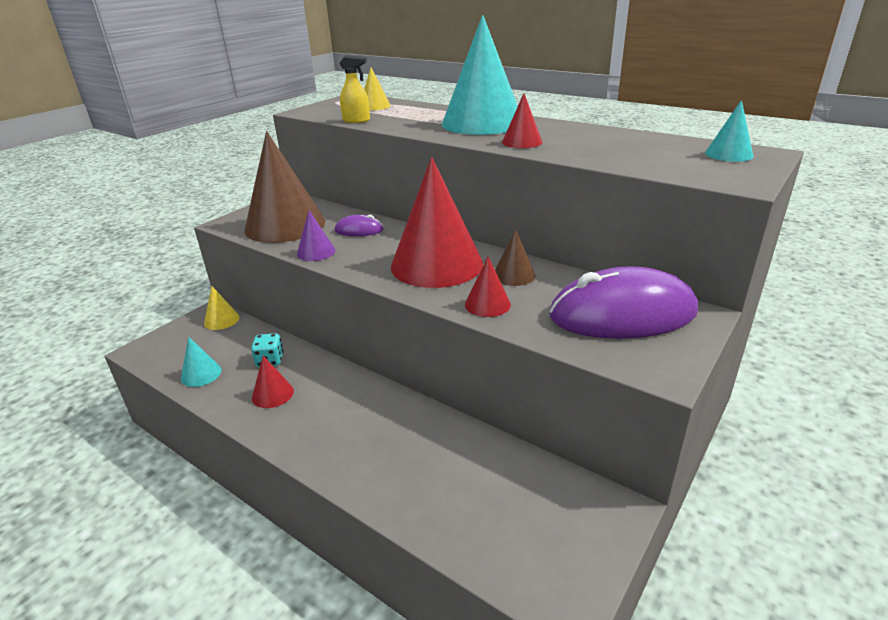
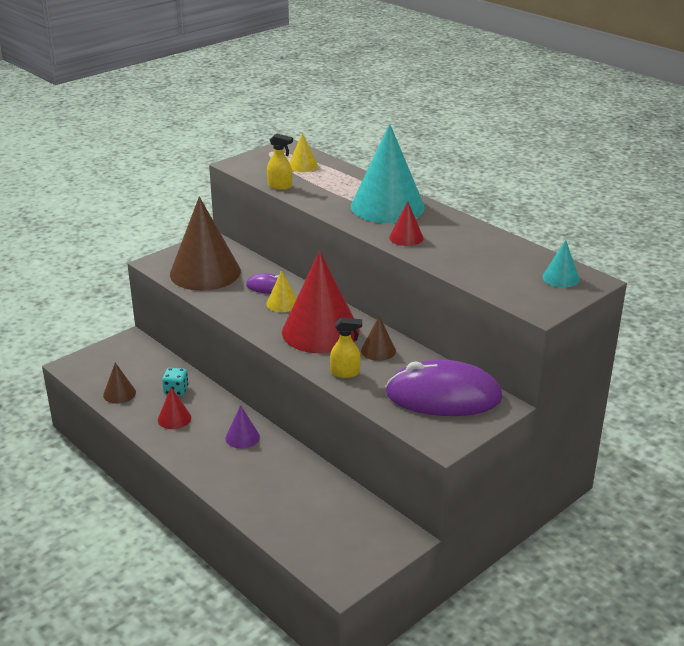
camera: 10 degrees right, 0 degrees up
(201, 374) = (119, 393): turquoise cone -> brown cone
(221, 320) = (139, 348): yellow cone -> yellow cone (282, 303)
(316, 252) = (226, 305): purple cone -> purple cone (242, 437)
(487, 304) = (345, 373): red cone -> yellow spray bottle

